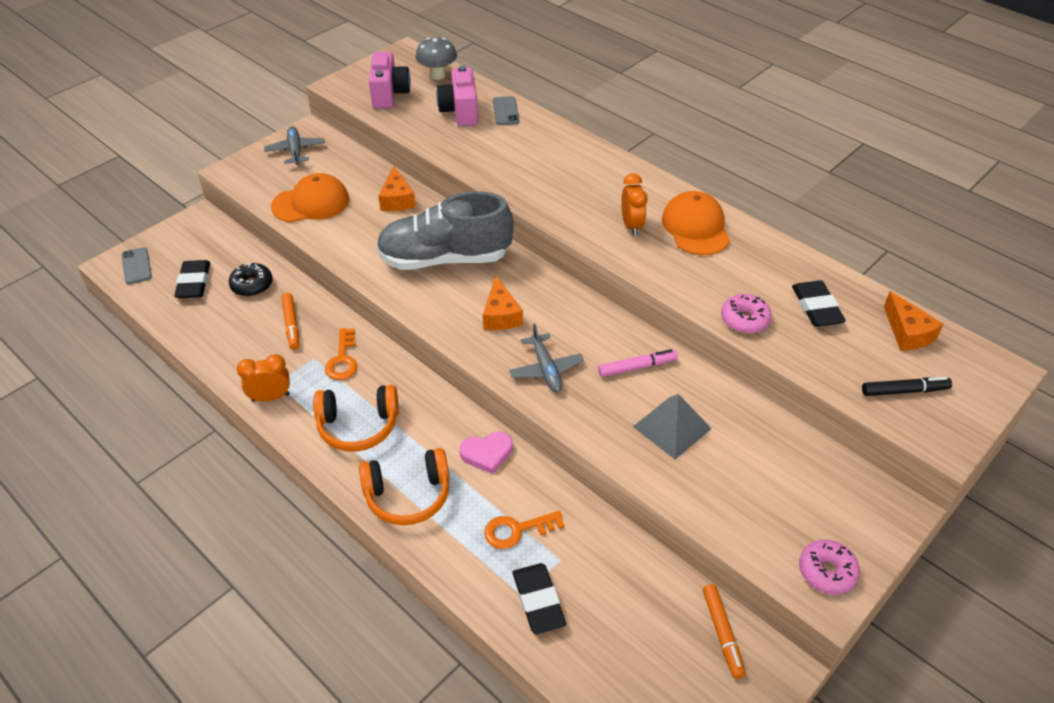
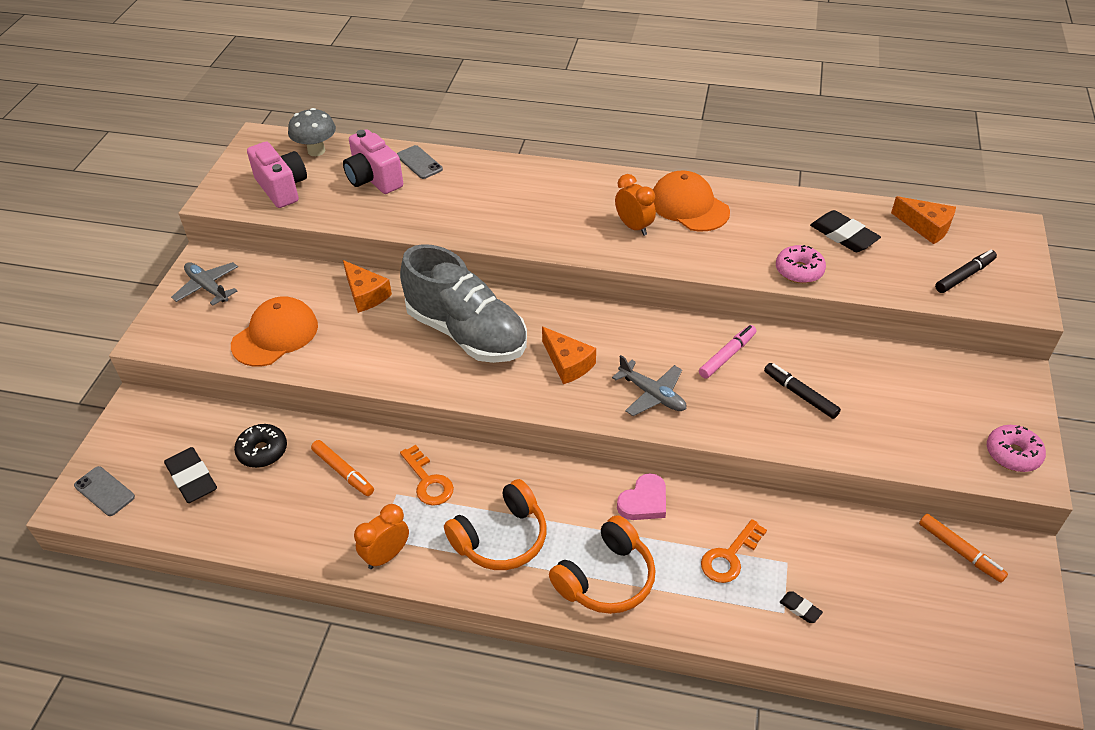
camera: 30 degrees left, 0 degrees up
(445, 259) = (466, 333): grey shoe -> grey shoe turned 105 degrees counterclockwise
(538, 601) = (800, 608): black eraser -> black eraser, size x0.49
(672, 427) = (800, 394): grey pyramid -> black marker

